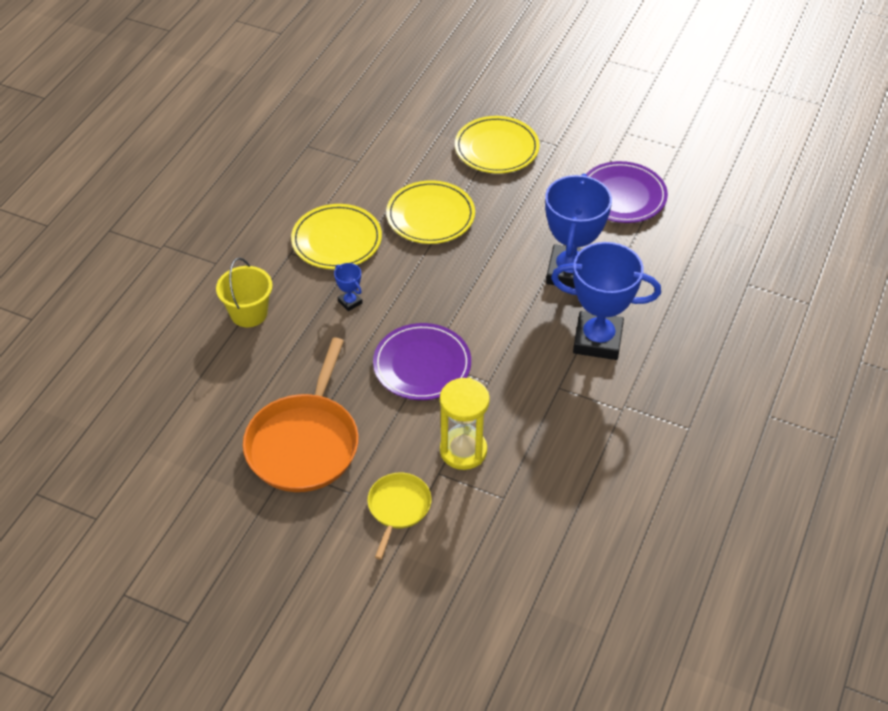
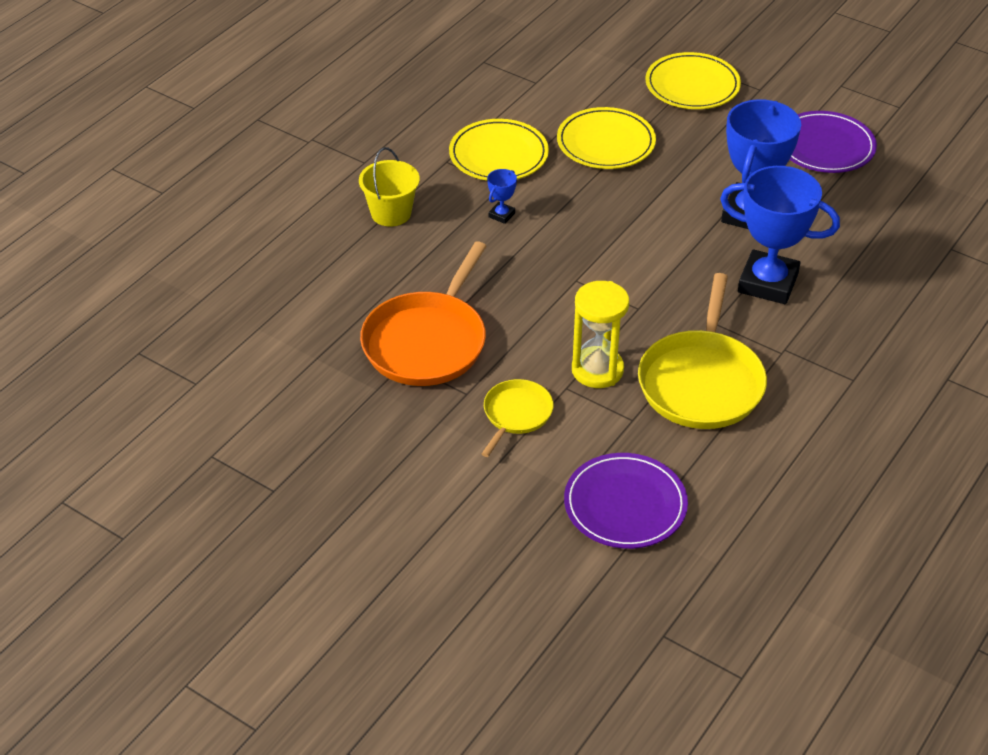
camera: 10 degrees right, 5 degrees down
(350, 302) = (501, 215): blue trophy -> blue trophy turned 60 degrees clockwise
(422, 365) = (568, 283): purple plate -> purple plate (625, 505)
(557, 449) = (701, 382): none -> yellow pan

